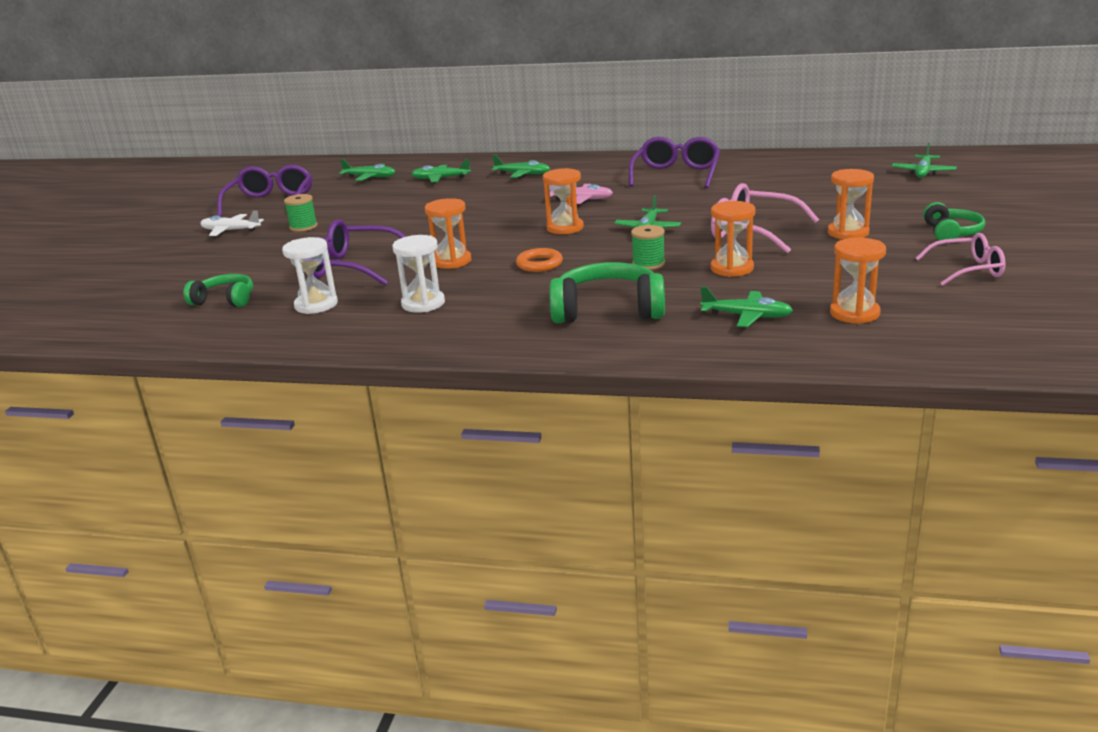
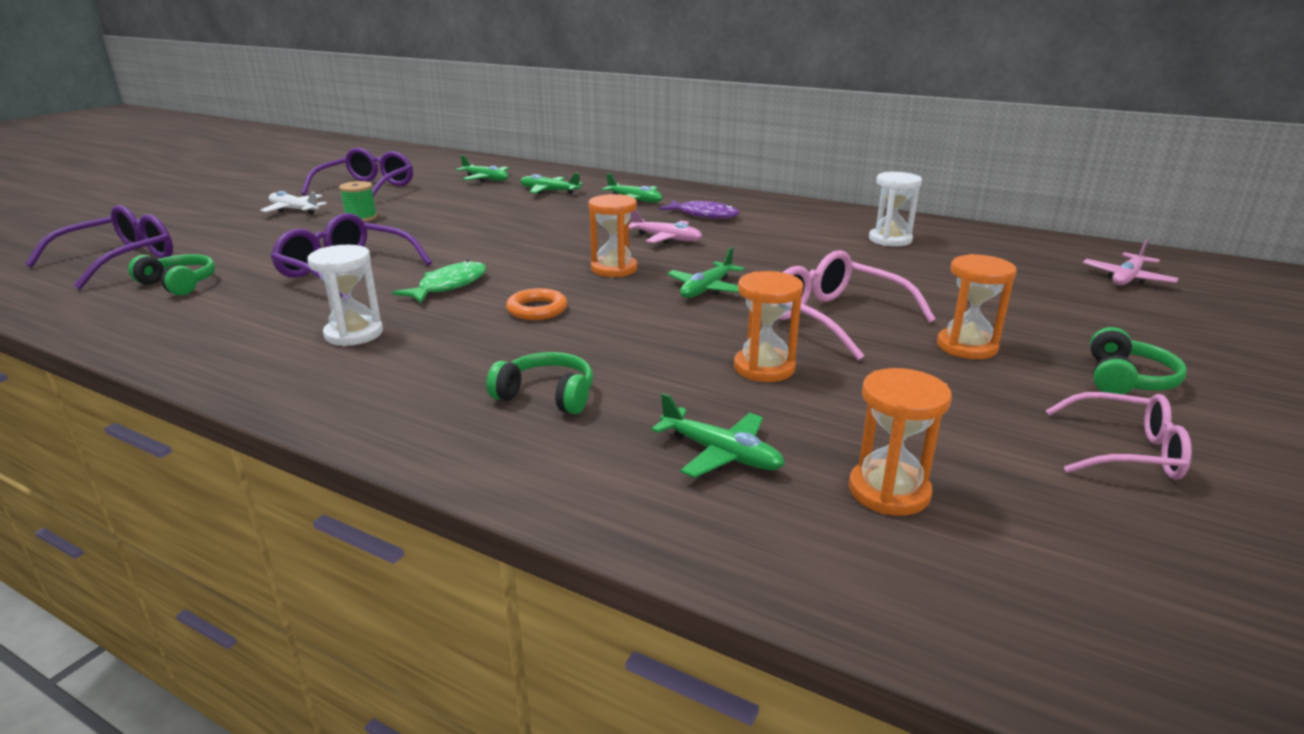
camera: 15 degrees right, 0 degrees up
(316, 305) = (250, 310): white hourglass -> white hourglass (890, 240)
(451, 261) = (449, 286): orange hourglass -> green fish
(592, 177) = (704, 215): none -> purple fish
(608, 310) = (547, 395): green headphones -> green headphones, size x0.61
(648, 264) = (663, 337): green spool -> none
(676, 175) = (801, 228): purple glasses -> purple glasses (119, 261)
(923, 172) = (1127, 278): green plane -> pink plane

